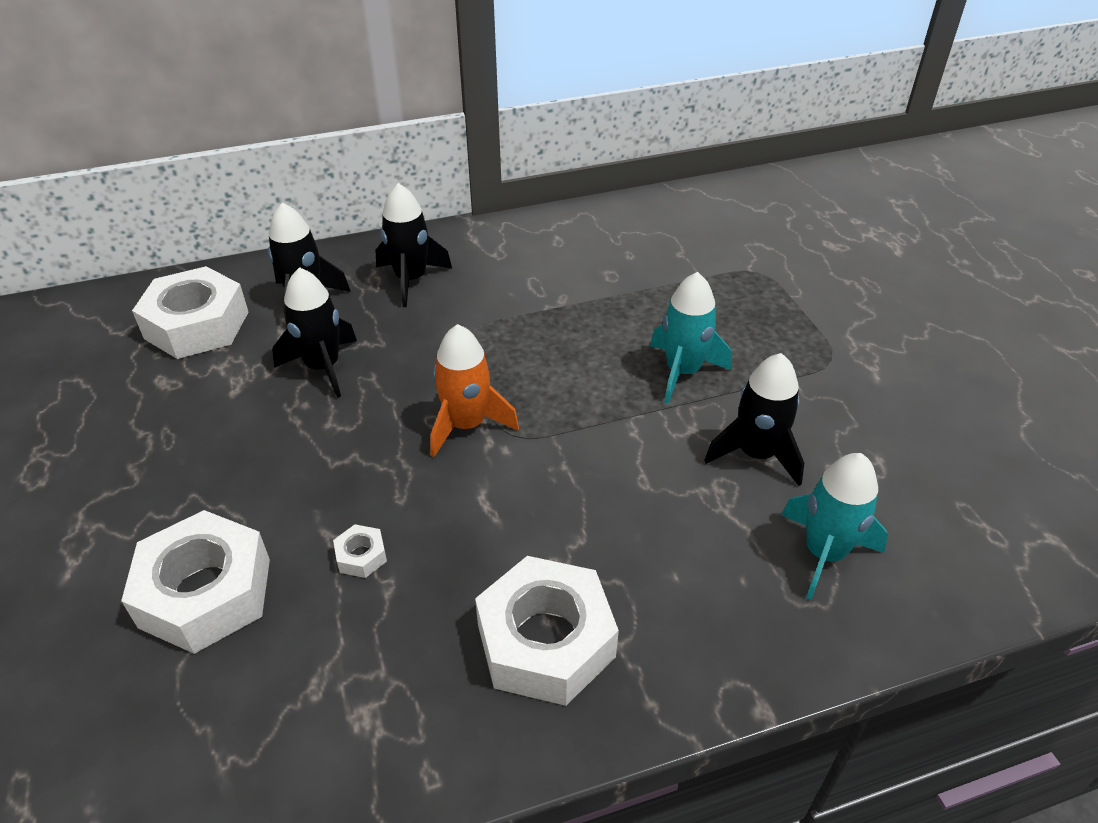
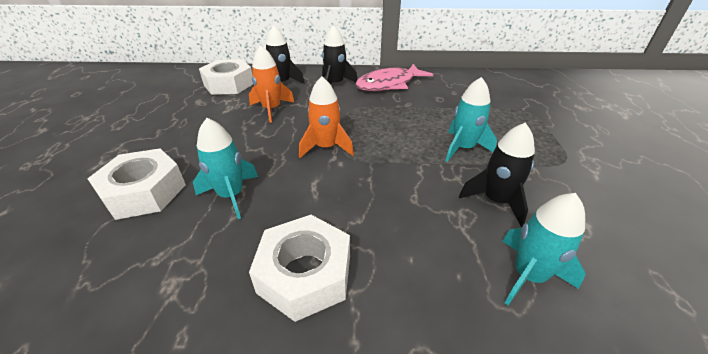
camera: 20 degrees right, 5 degrees down
(323, 367) = (271, 109): black rocket -> orange rocket
(361, 556) = (231, 195): white nut -> turquoise rocket
(510, 259) = (389, 84): none -> pink fish

